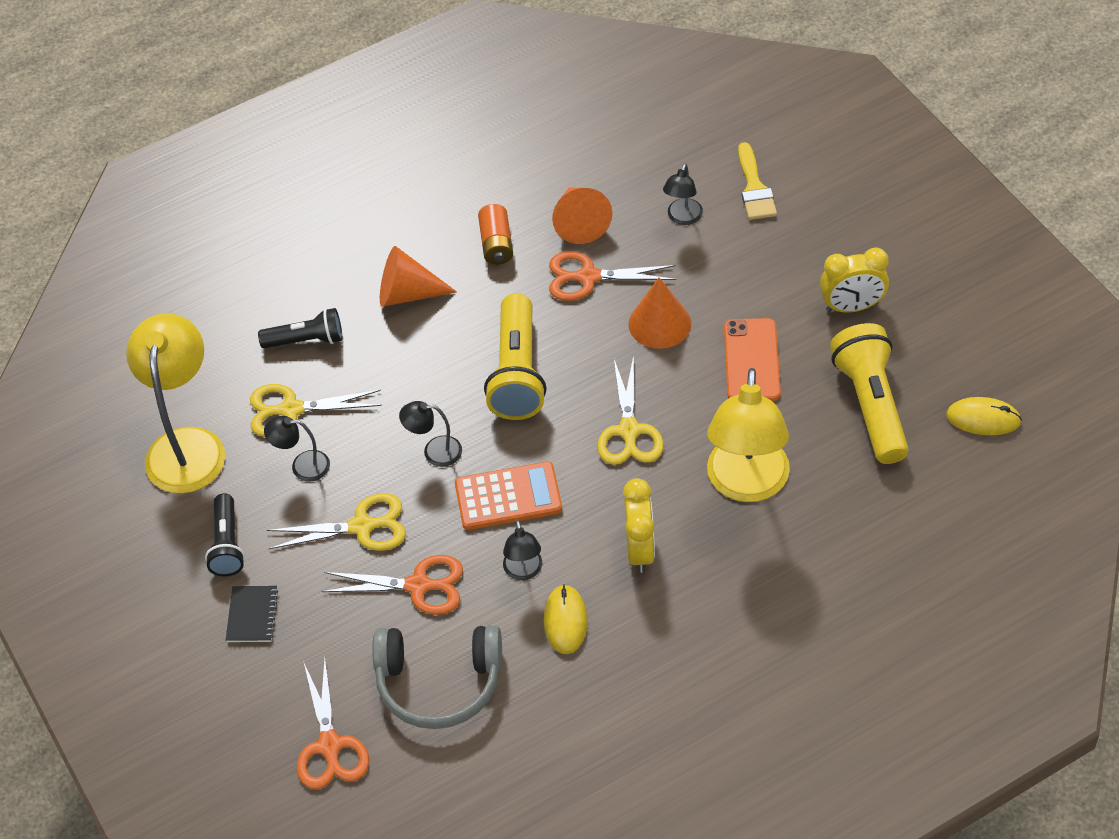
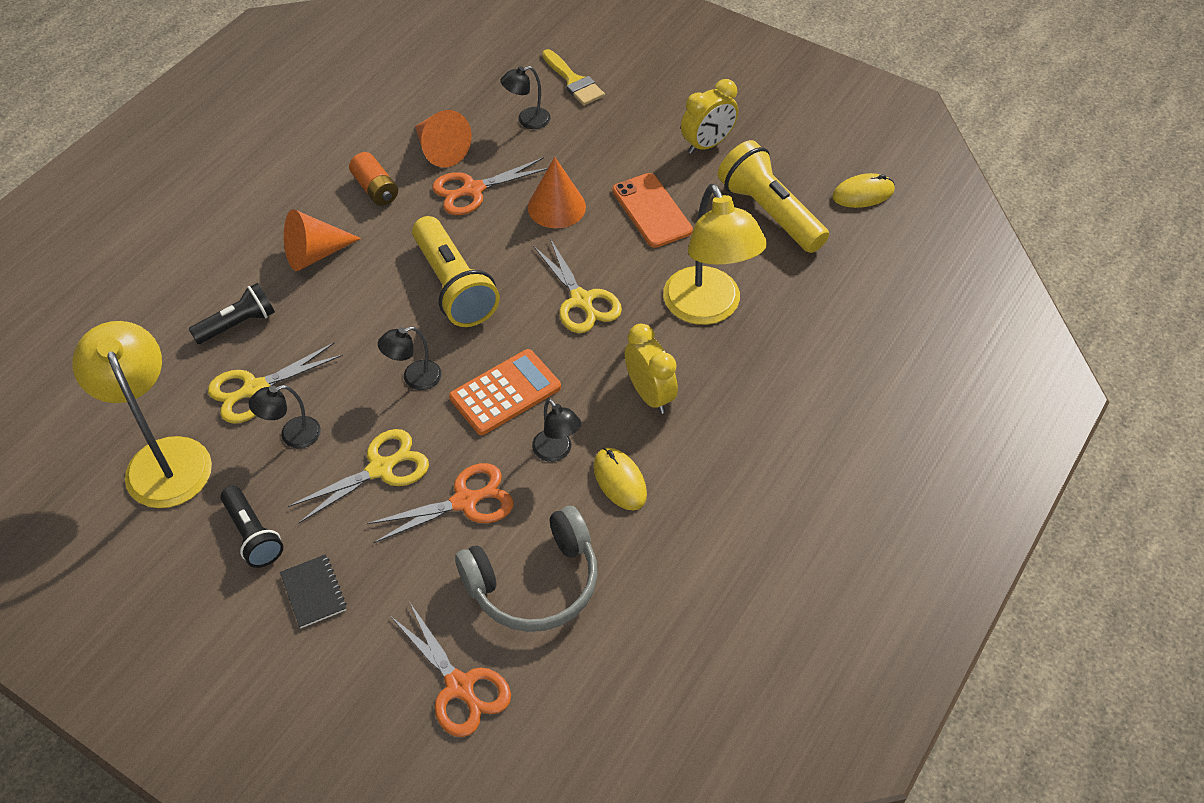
camera: 30 degrees left, 0 degrees up
(682, 218) = (527, 120): black lamp -> black lamp turned 75 degrees clockwise

